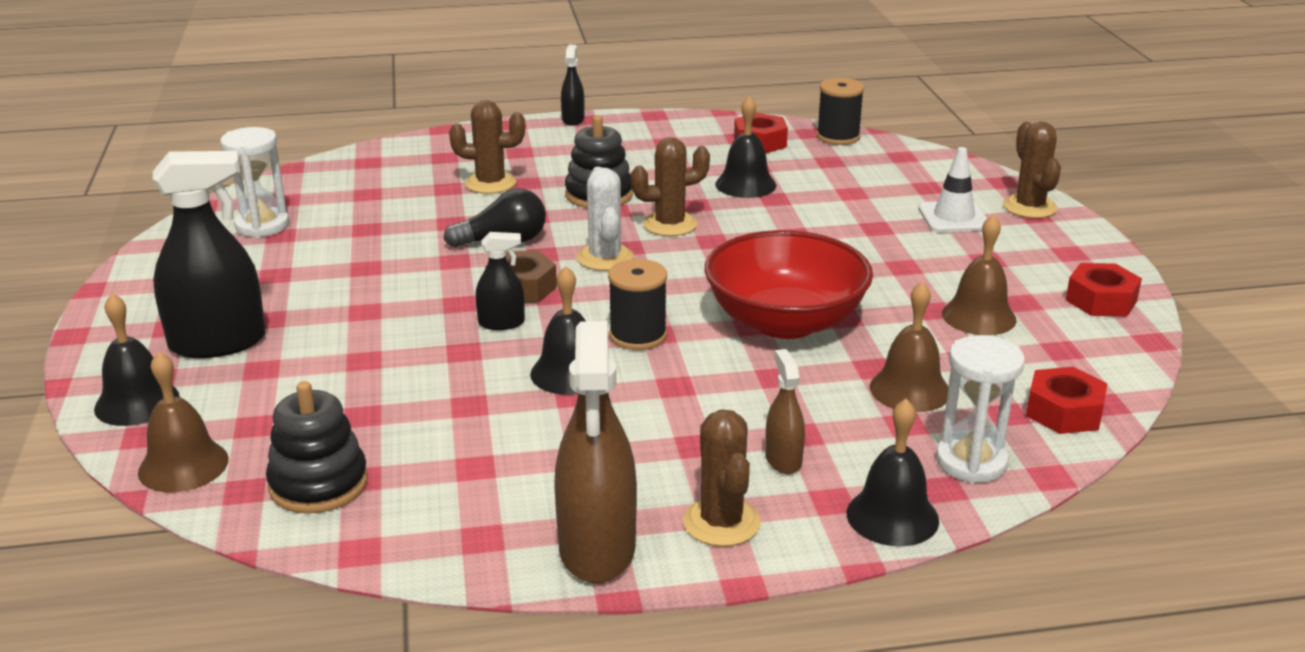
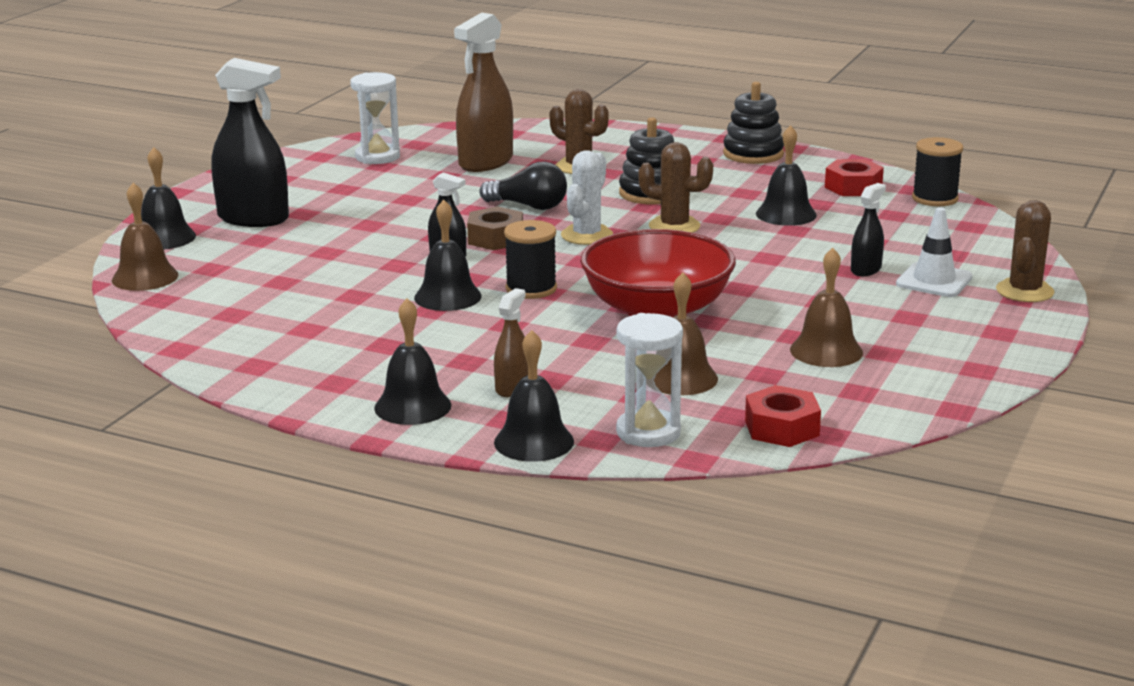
camera: 35 degrees right, 5 degrees down
(318, 484) = (204, 309): black stacking toy -> black stacking toy (753, 154)
(573, 119) = (717, 136): black spray bottle -> black spray bottle (866, 270)
(597, 548) = (314, 393): brown spray bottle -> brown spray bottle (486, 162)
(721, 522) = (412, 406): brown cactus -> black bell
(1101, 300) = (961, 371): red nut -> none

